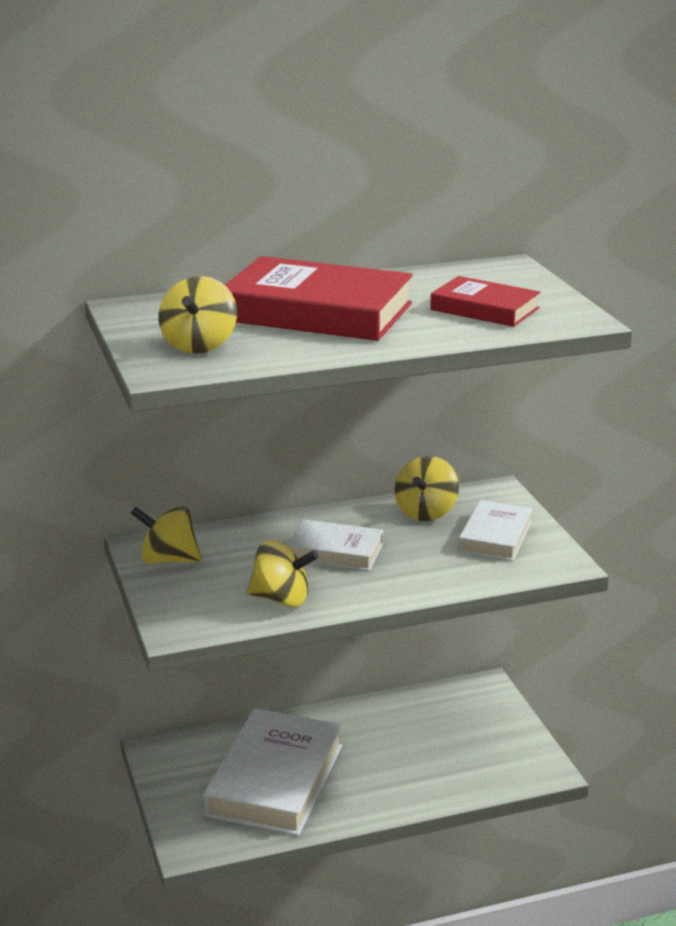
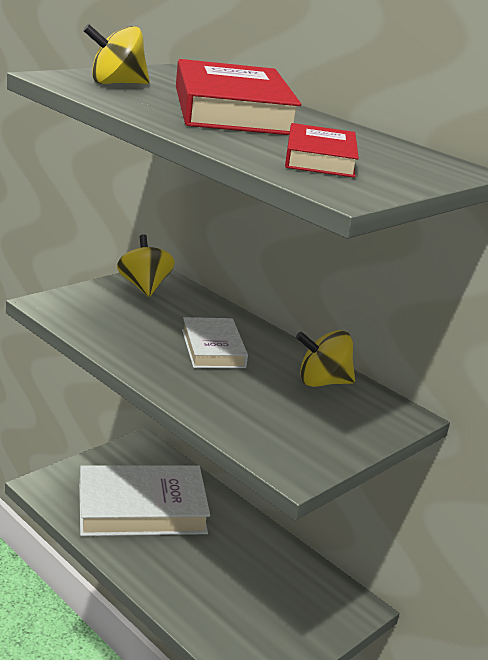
camera: 60 degrees right, 0 degrees up
(281, 599) = (118, 336): yellow spinning top -> none
(495, 536) = (313, 424): white book -> none

